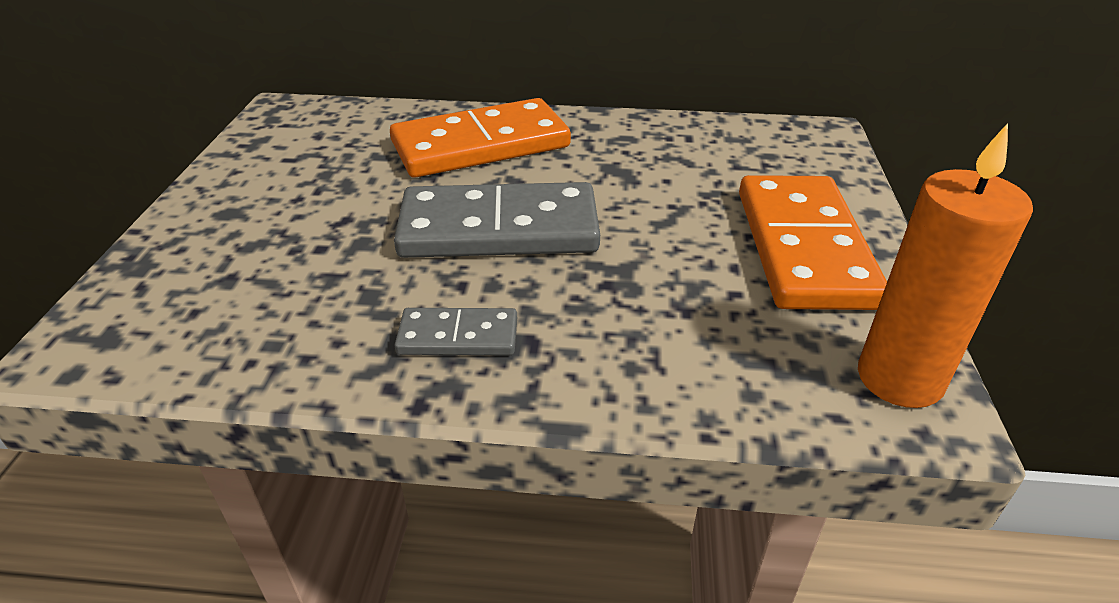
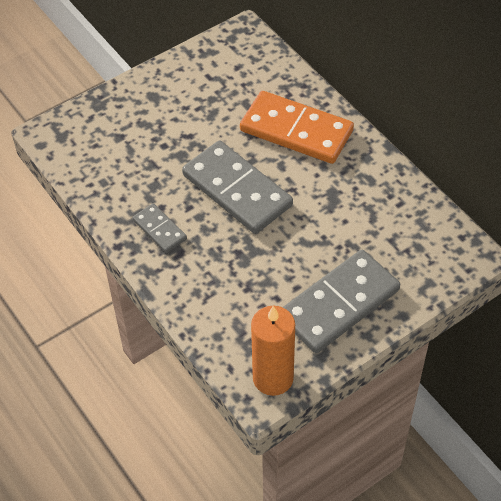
camera: 50 degrees right, 15 degrees up
(803, 247) = (339, 304): orange domino -> grey domino

